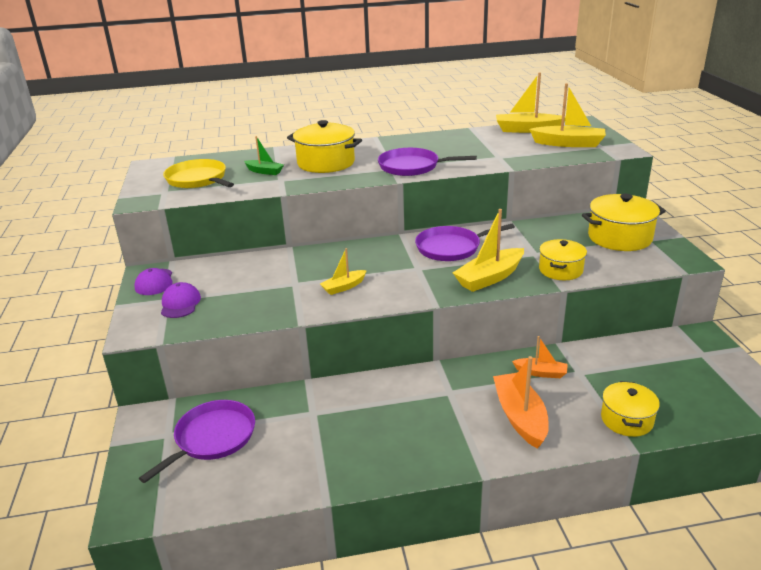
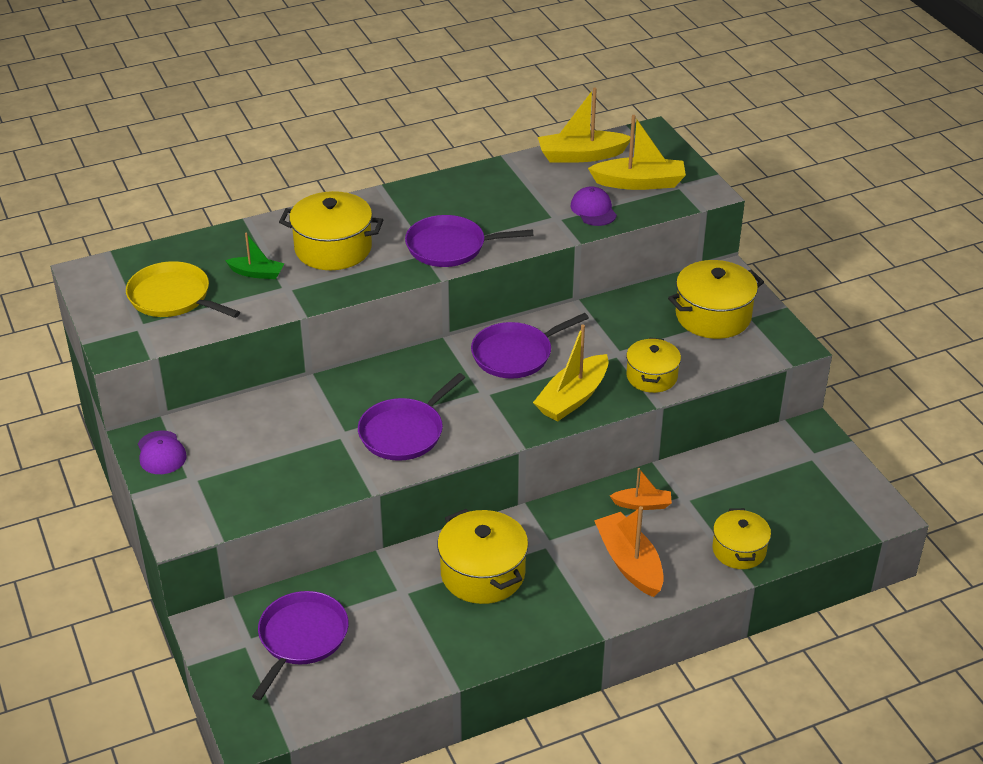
camera: 15 degrees left, 10 degrees up
(180, 303) = (213, 482): purple cap -> purple cap (593, 210)
(344, 287) = (404, 432): yellow boat -> purple pan
(386, 408) = (482, 573): none -> yellow pot

